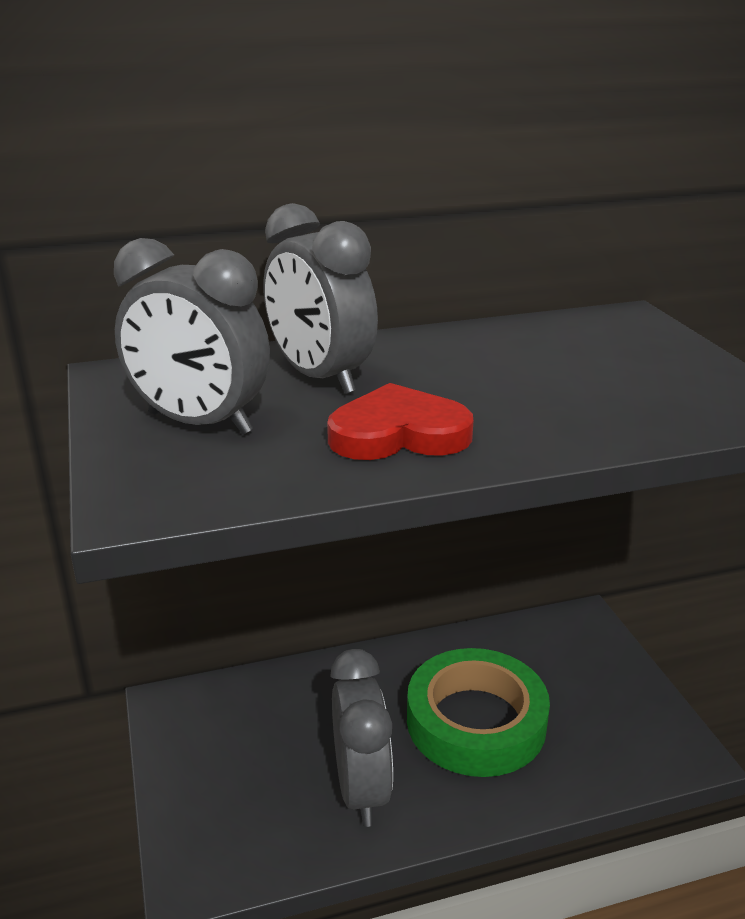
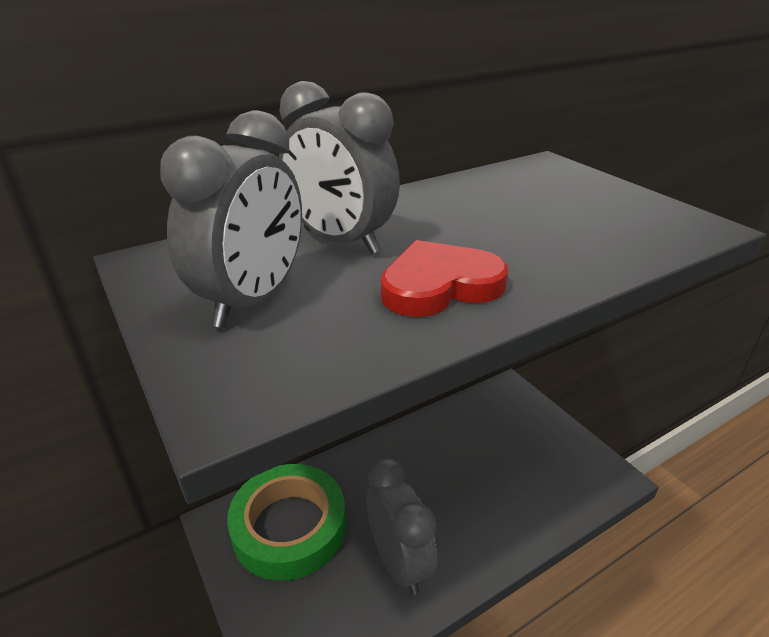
camera: 15 degrees left, 5 degrees up
(200, 423) = (253, 300): grey clock -> grey clock turned 75 degrees counterclockwise
(476, 721) = (464, 485): green tape -> green tape (289, 527)

